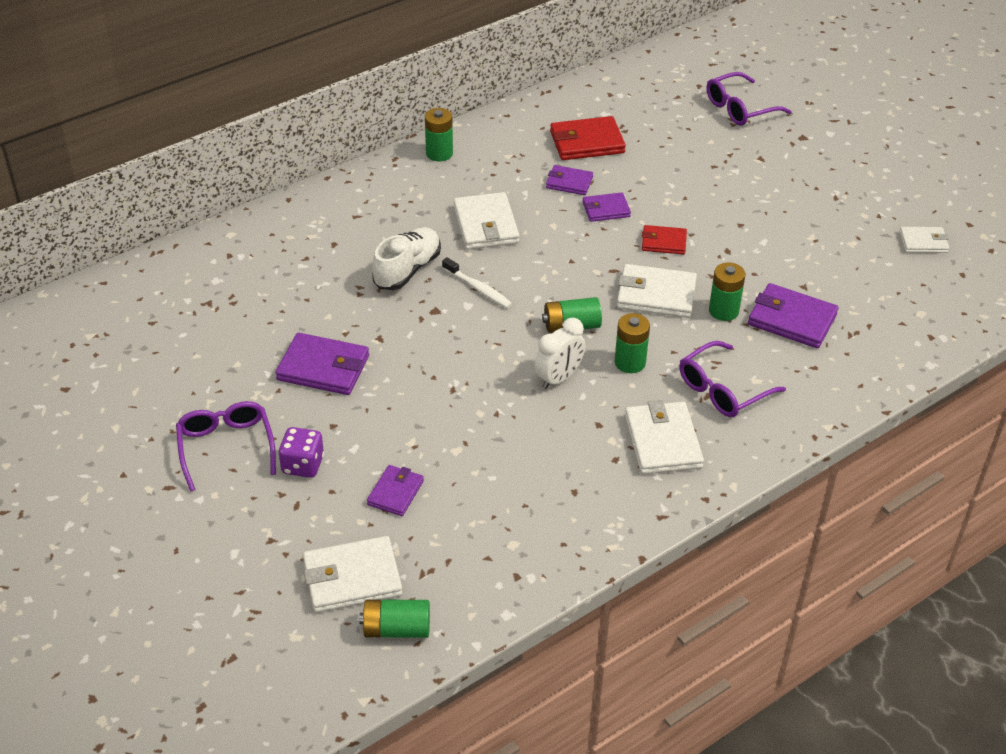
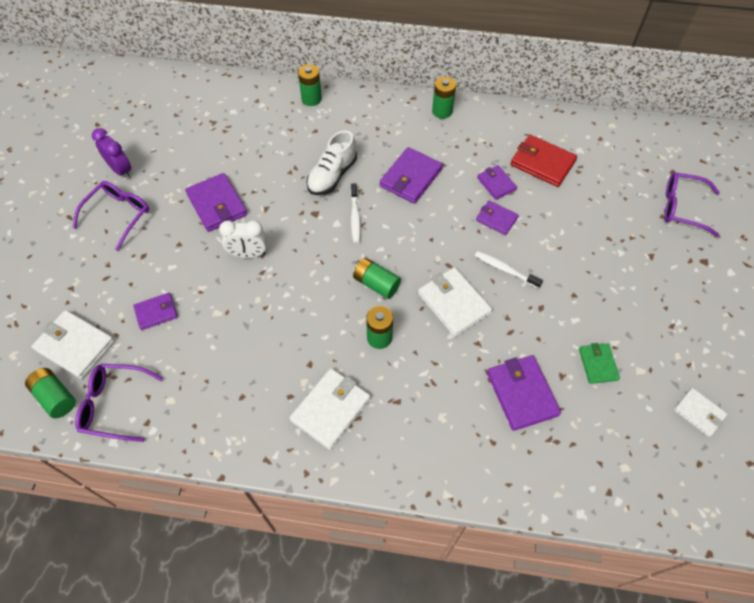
camera: 45 degrees right, 15 degrees up
(165, 409) = (121, 170): none -> purple clock
(303, 465) = (137, 256): purple dice -> none
(407, 270) = (332, 176): white shoe -> white shoe turned 135 degrees clockwise
(486, 225) = (411, 178): white wallet -> purple wallet
(559, 378) = (326, 313): white clock -> white clock (248, 254)
(663, 242) = (505, 269): red wallet -> white toothbrush
(722, 390) = (411, 406): purple glasses -> purple glasses (114, 405)
(723, 311) = (483, 349): green battery -> green battery (311, 99)
(818, 260) = (597, 364): none -> green wallet

